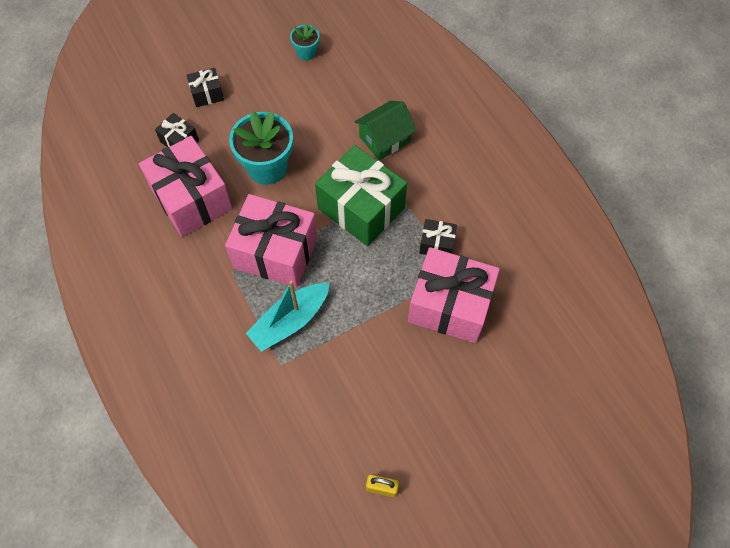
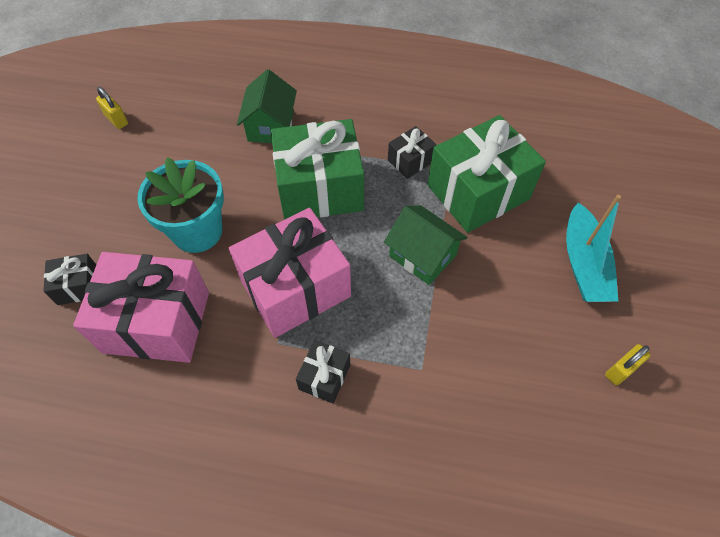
camera: 50 degrees left, 5 degrees down
(207, 94) = (57, 225): black gift -> black gift (324, 377)
(290, 321) = (381, 327): turquoise boat -> turquoise boat (583, 264)
(306, 53) = (116, 119): turquoise flower pot -> yellow padlock
(364, 307) = (422, 256): none -> green house
(450, 306) = (478, 192): pink gift -> green gift

